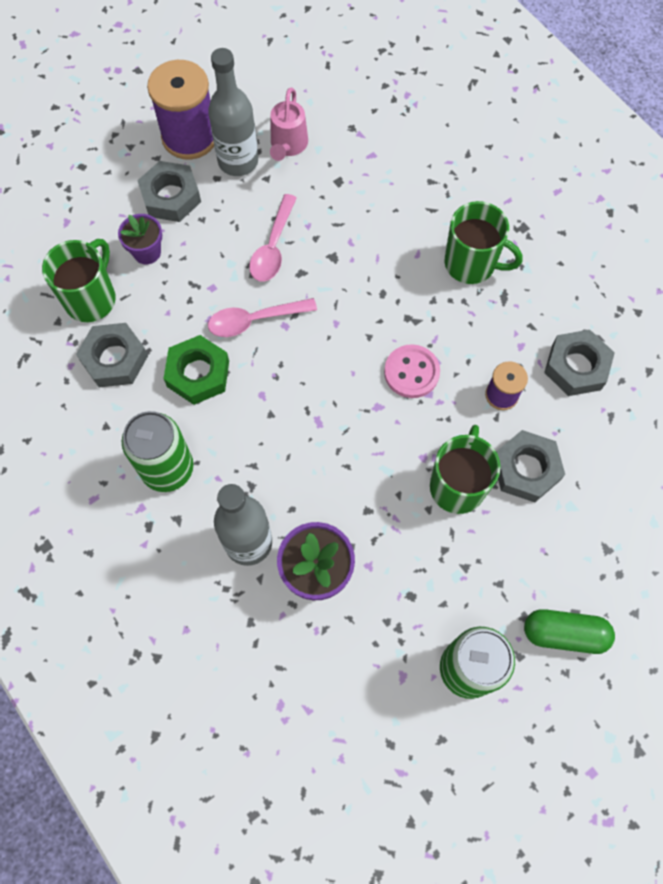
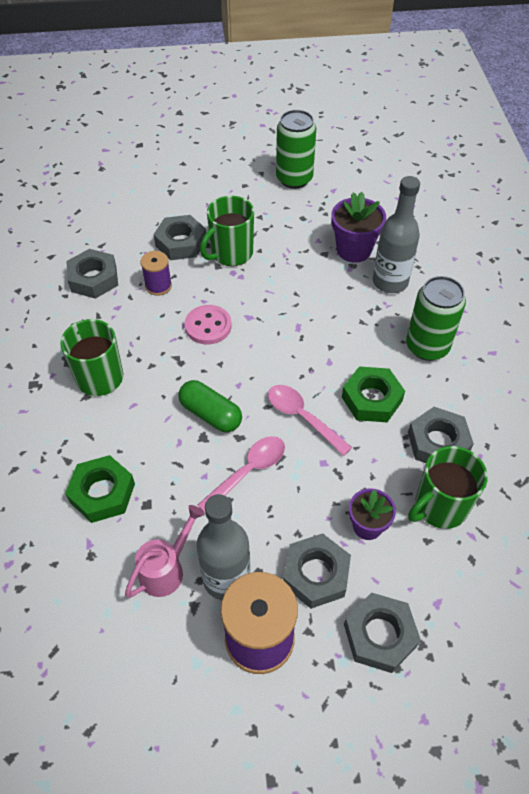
camera: 150 degrees left, 15 degrees down
(102, 179) = (380, 635): none -> grey nut
(254, 320) = (302, 417): pink spoon -> pink spoon turned 150 degrees counterclockwise
(380, 172) = (102, 493): none -> green nut
(564, 634) = (229, 170): green capsule -> green capsule (210, 414)

